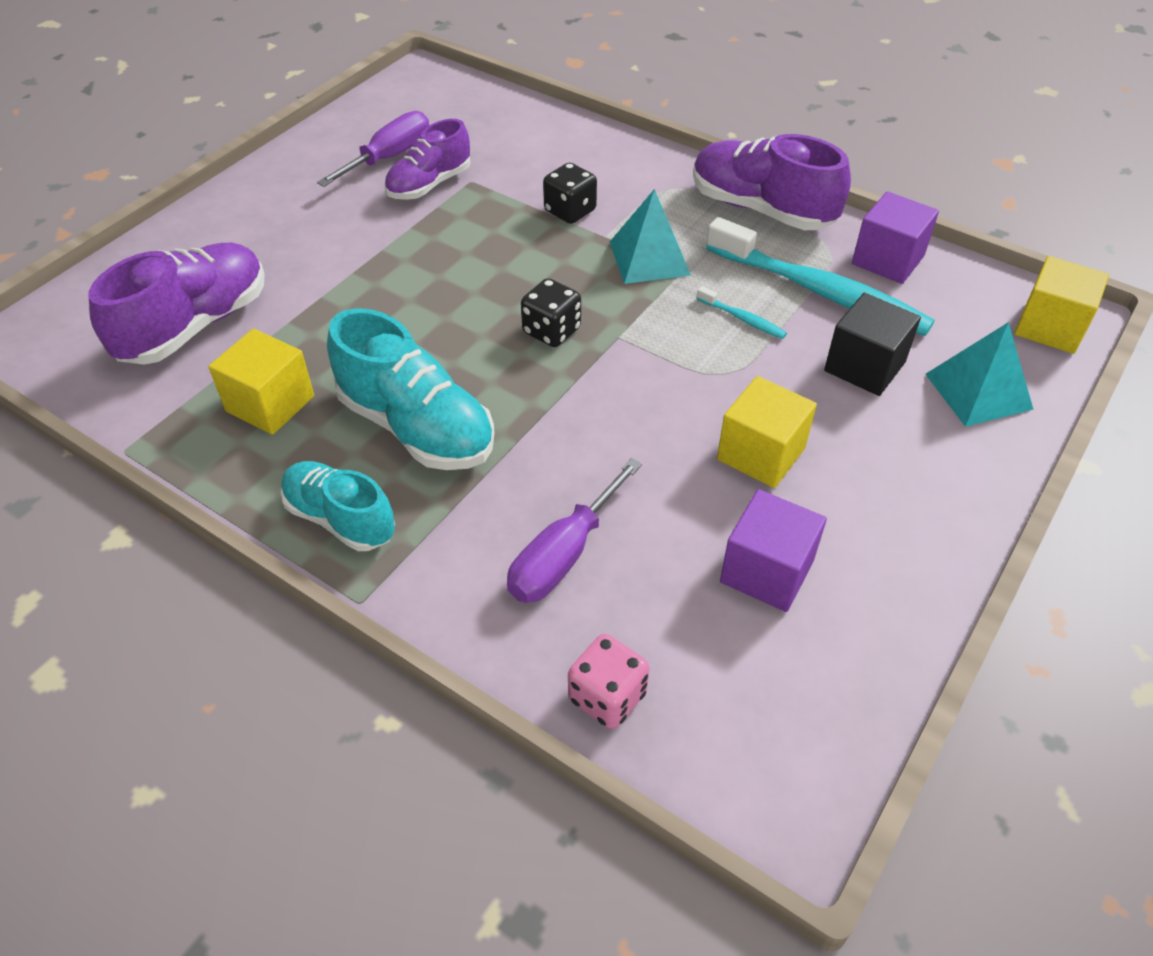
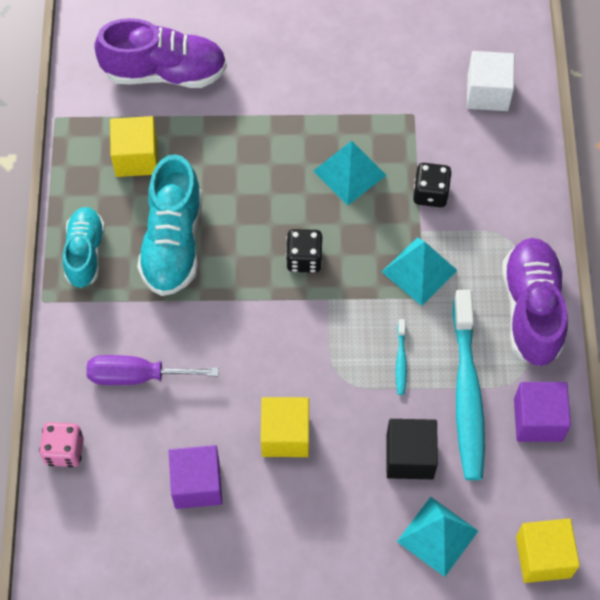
camera: 55 degrees right, 15 degrees up
(389, 157) = (399, 48): purple screwdriver -> none
(429, 185) = (389, 93): purple shoe -> none
(486, 251) = (349, 173): none -> turquoise pyramid
(502, 130) = (487, 92): none -> white cube

